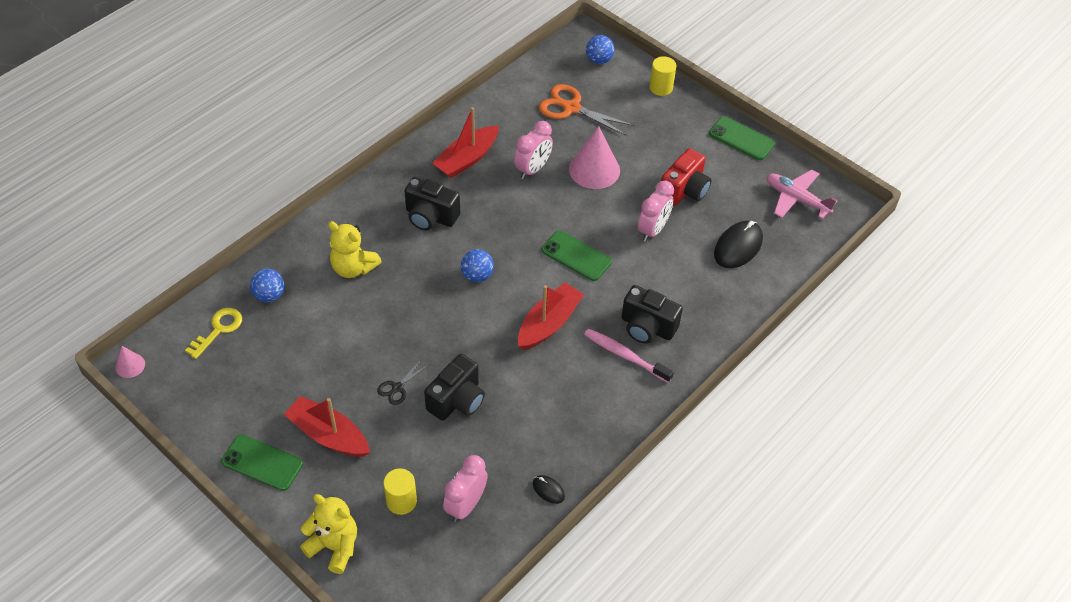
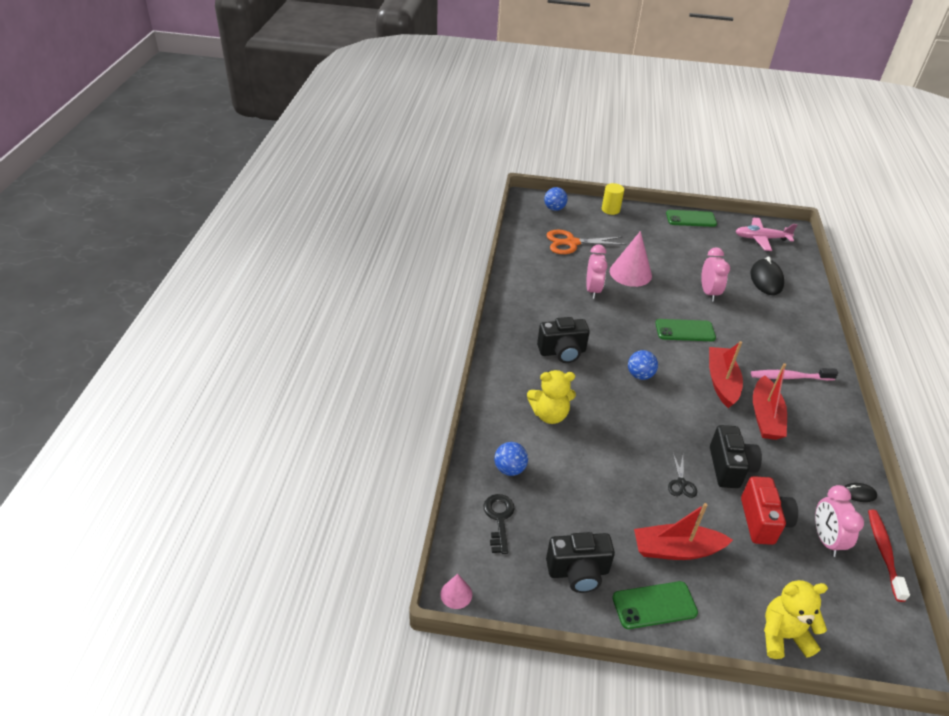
camera: 35 degrees left, 10 degrees down
(218, 330) = (499, 519): yellow key -> black key
(401, 501) = (783, 566): yellow cylinder -> none
(467, 159) = (542, 303): red boat -> red boat (765, 417)
(504, 546) = (884, 553): none -> red toothbrush
(647, 327) = (779, 353): black camera -> black camera (578, 572)
(684, 190) = (697, 261): red camera -> red camera (763, 521)

